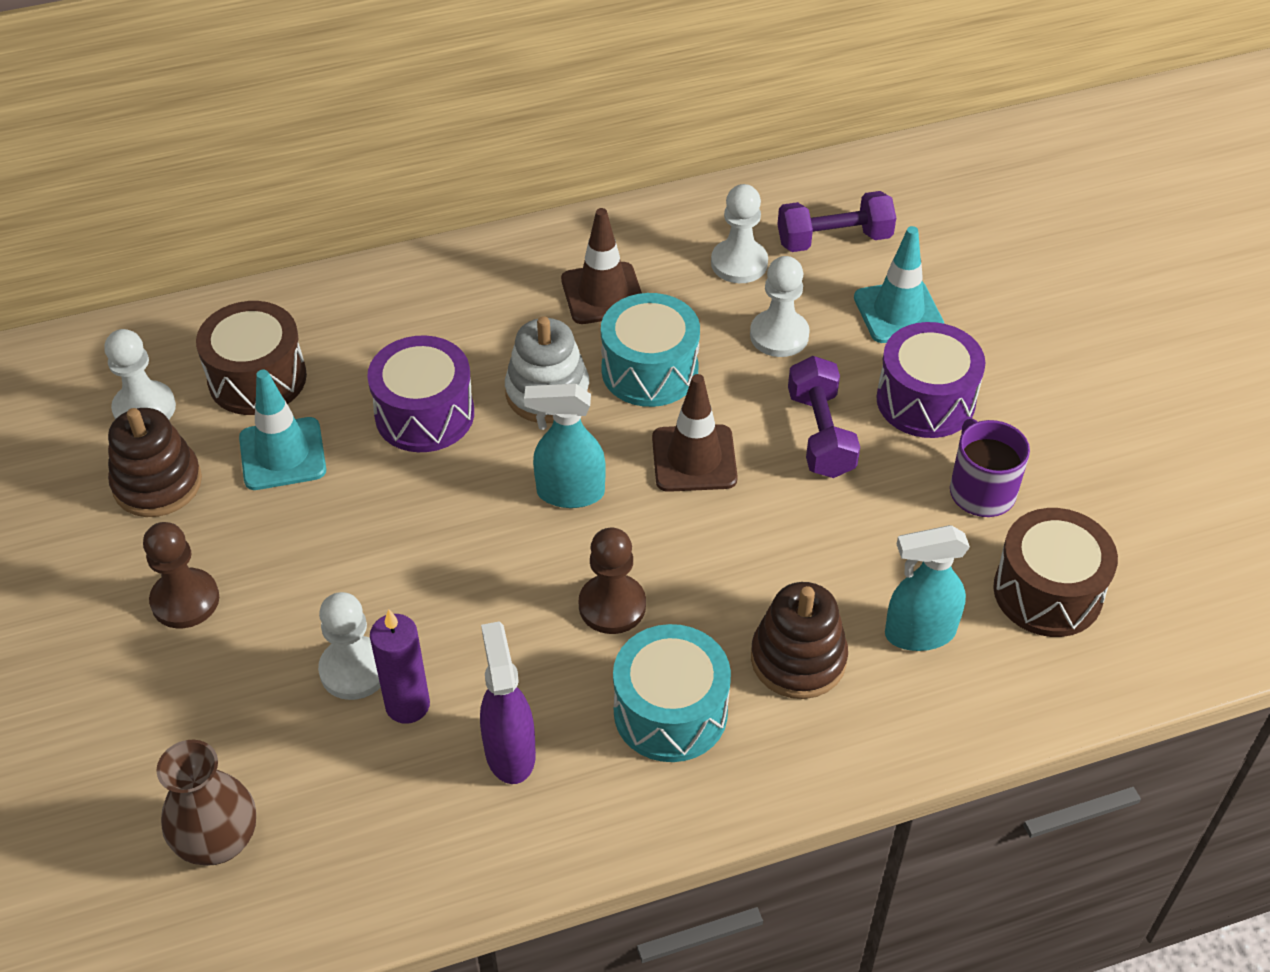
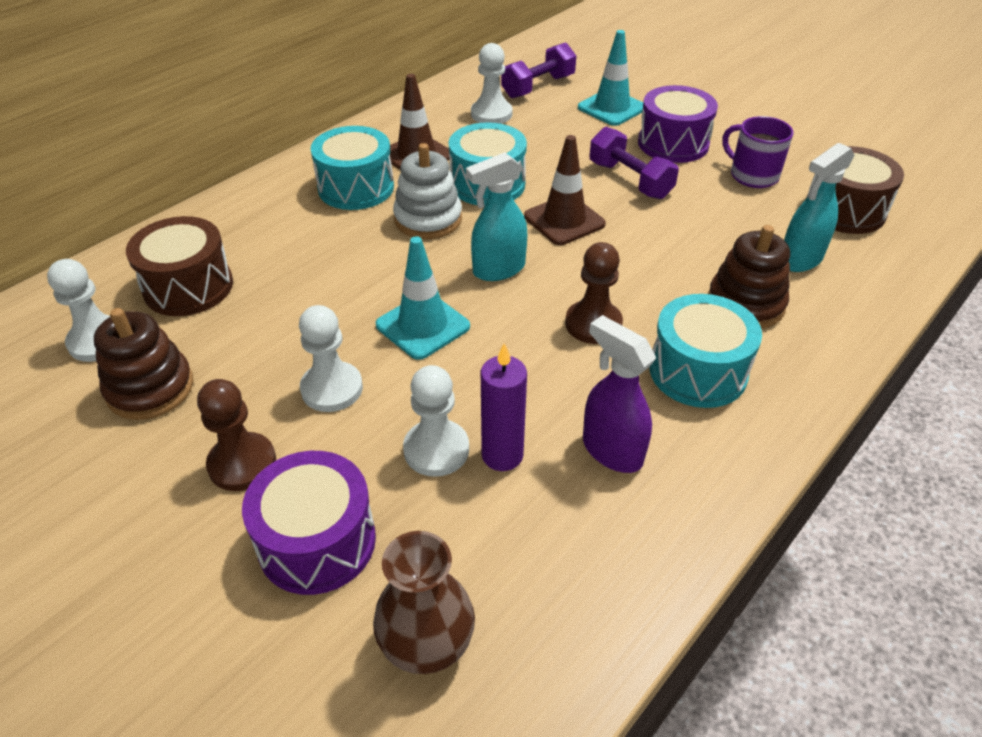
camera: 30 degrees left, 5 degrees down
(282, 454) = (250, 327): turquoise traffic cone -> turquoise traffic cone (423, 326)
(424, 414) = (347, 262): purple drum -> purple drum (317, 542)
(503, 315) = (356, 188): none -> turquoise drum
(779, 335) = (553, 140): white pawn -> white pawn (332, 389)

